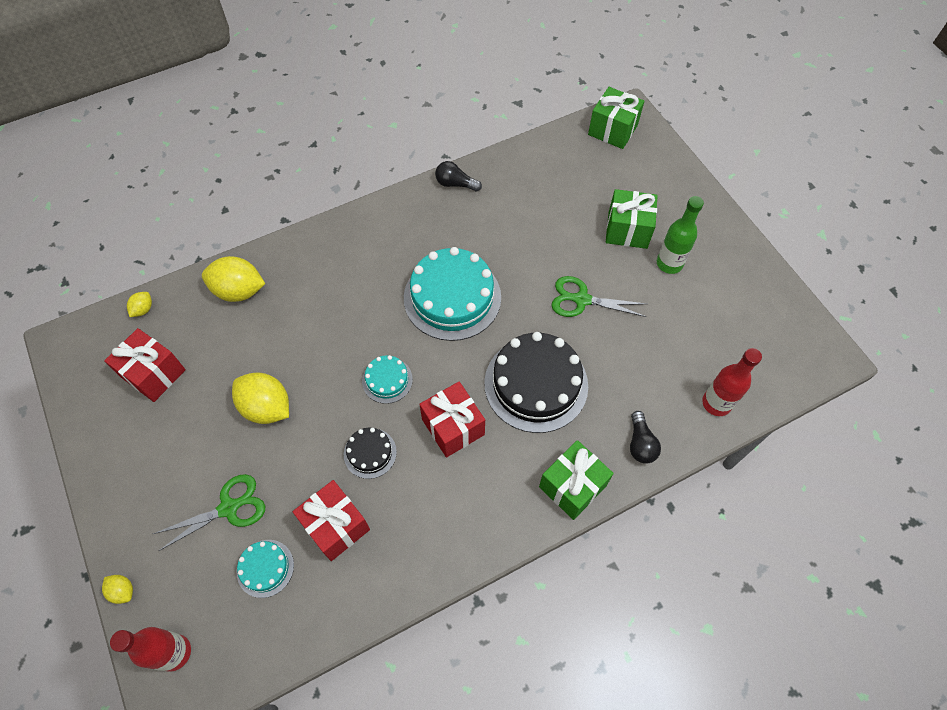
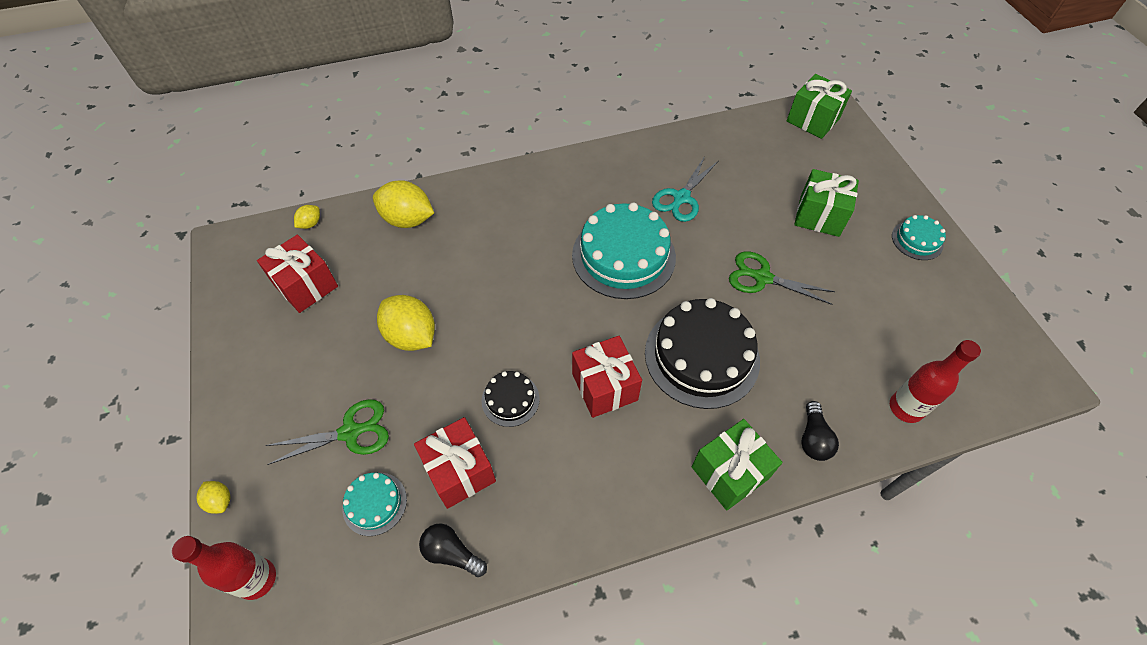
camera: 10 degrees right, 5 degrees down
(387, 380) = (542, 328): turquoise cake -> turquoise cake (917, 240)
(455, 184) = (643, 149): black light bulb -> black light bulb (451, 553)
(498, 230) = (681, 198): none -> turquoise scissors
(669, 263) = (862, 255): green bottle -> none

